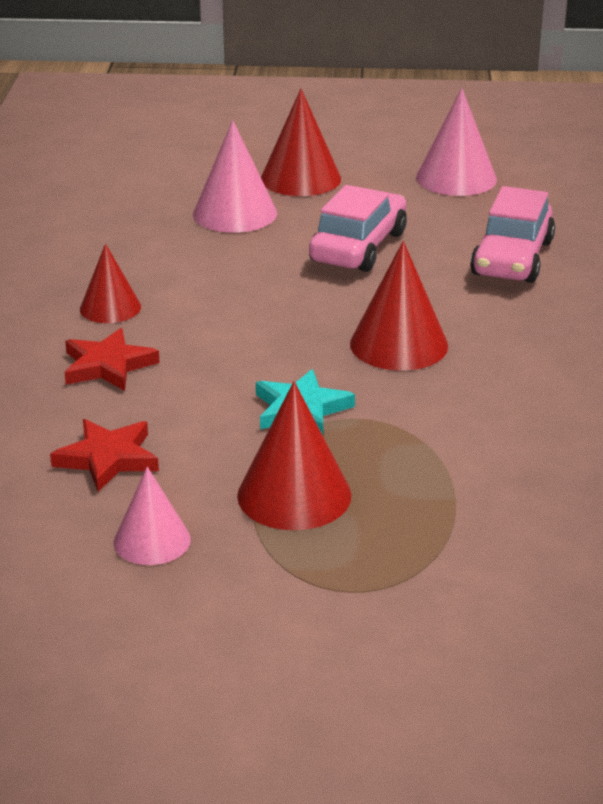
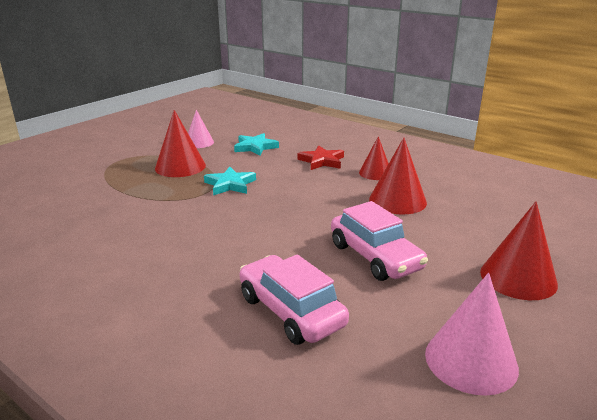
camera: 125 degrees right, 5 degrees down
(108, 458) = (255, 147): red star -> turquoise star
(235, 213) = (468, 233): pink cone -> none
(399, 344) = (245, 224): red cone -> red cone (397, 200)

